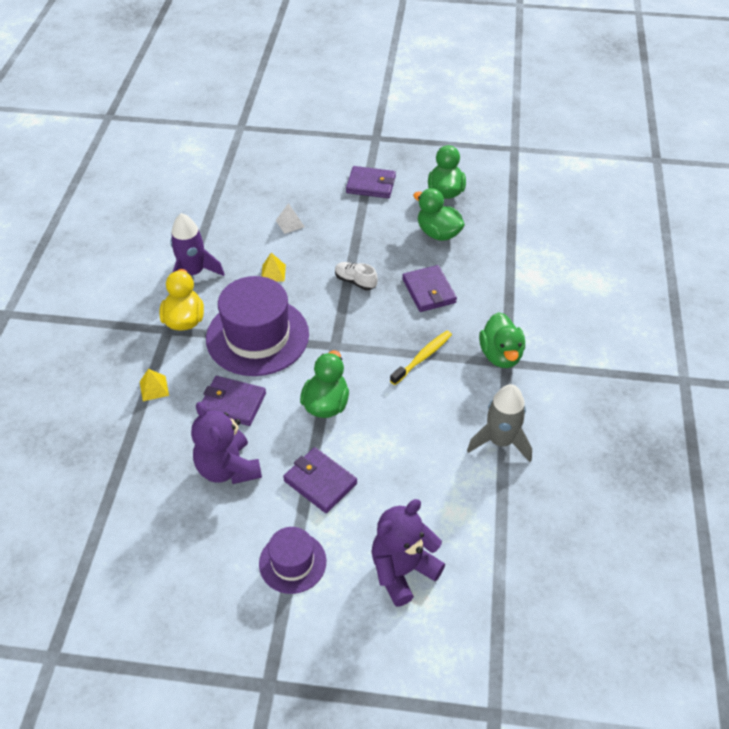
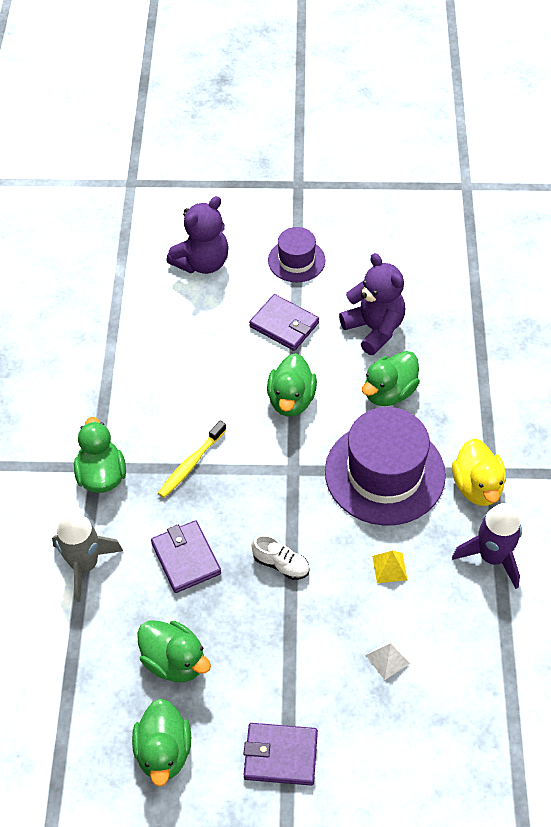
camera: 175 degrees right, 5 degrees up
(154, 388) = (478, 400): yellow pyramid -> none
(233, 403) = (389, 392): purple wallet -> green duck
(500, 441) = (110, 378): grey rocket -> grey rocket (85, 565)

